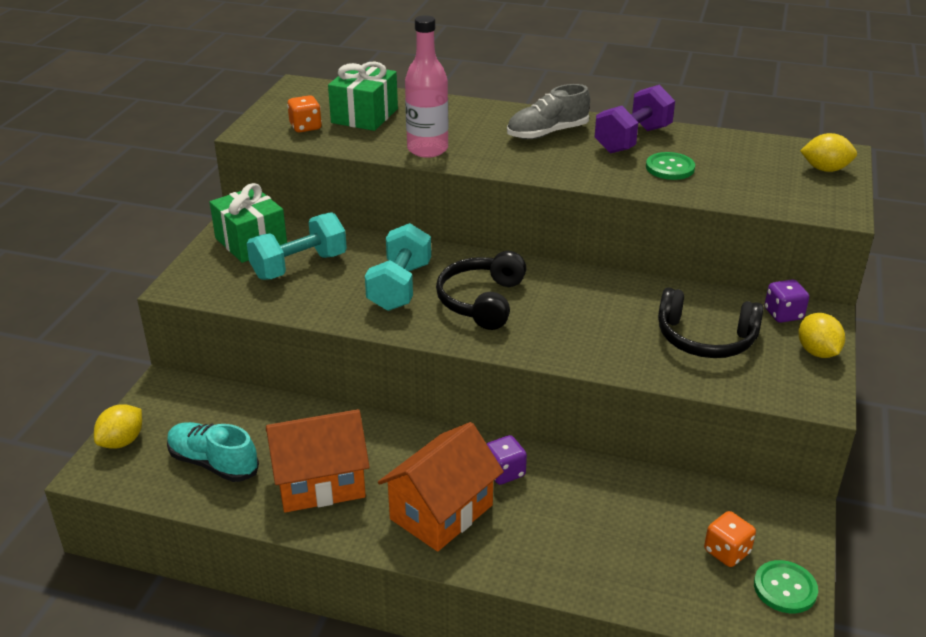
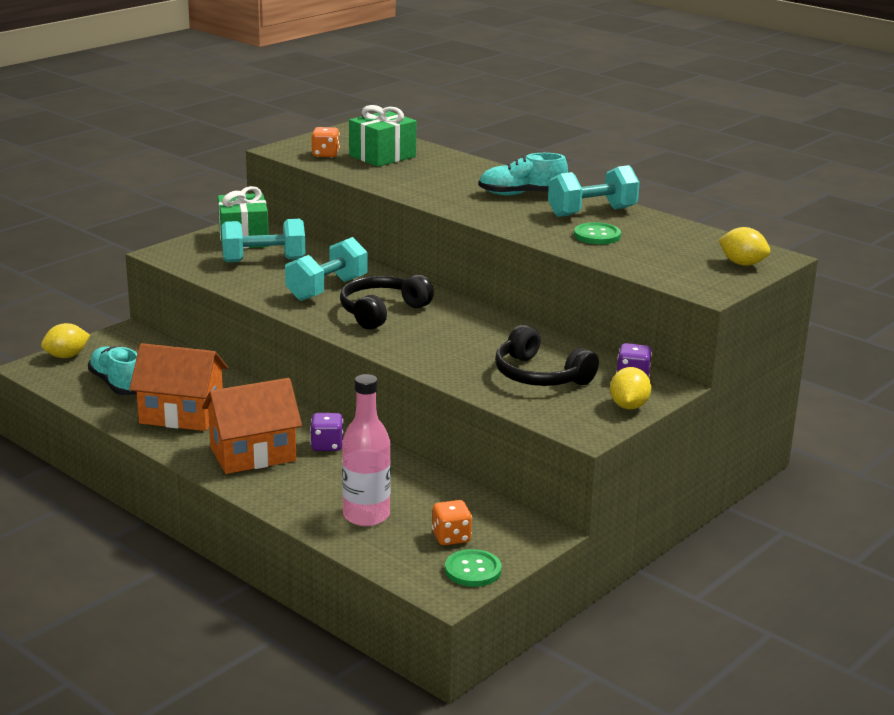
camera: 25 degrees right, 10 degrees down
(427, 149) = (405, 186): pink bottle -> pink bottle (366, 515)
(547, 133) = (522, 194): grey shoe -> turquoise shoe
(632, 140) = (592, 212): purple dumbbell -> turquoise dumbbell

